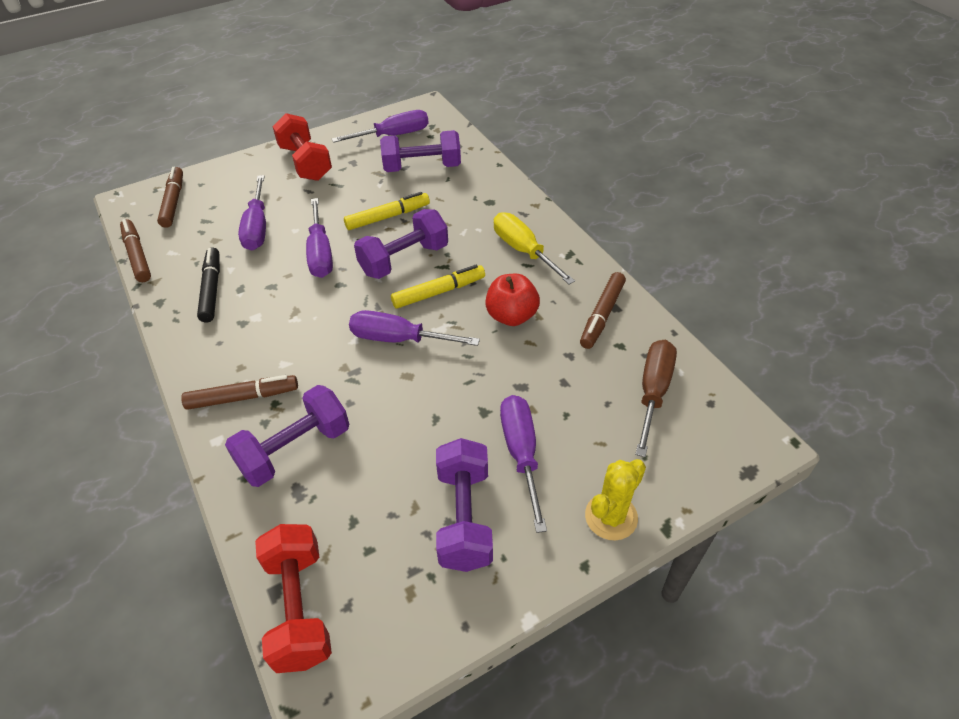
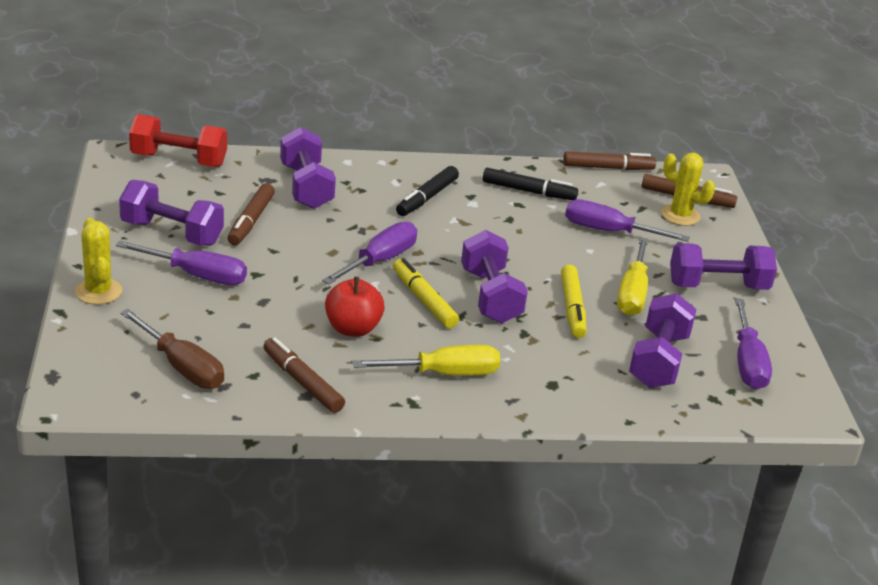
camera: 110 degrees right, 15 degrees down
(206, 199) = (680, 215): none -> yellow cactus
(243, 397) = (381, 179): brown marker -> brown marker (251, 221)
(264, 349) = (427, 198): none -> black marker
(305, 163) = (718, 286): red dumbbell -> purple dumbbell
(320, 253) = (539, 254): purple screwdriver -> none
(345, 195) = (632, 293): none -> yellow screwdriver
(439, 292) = (424, 300): yellow marker -> yellow marker turned 150 degrees clockwise

